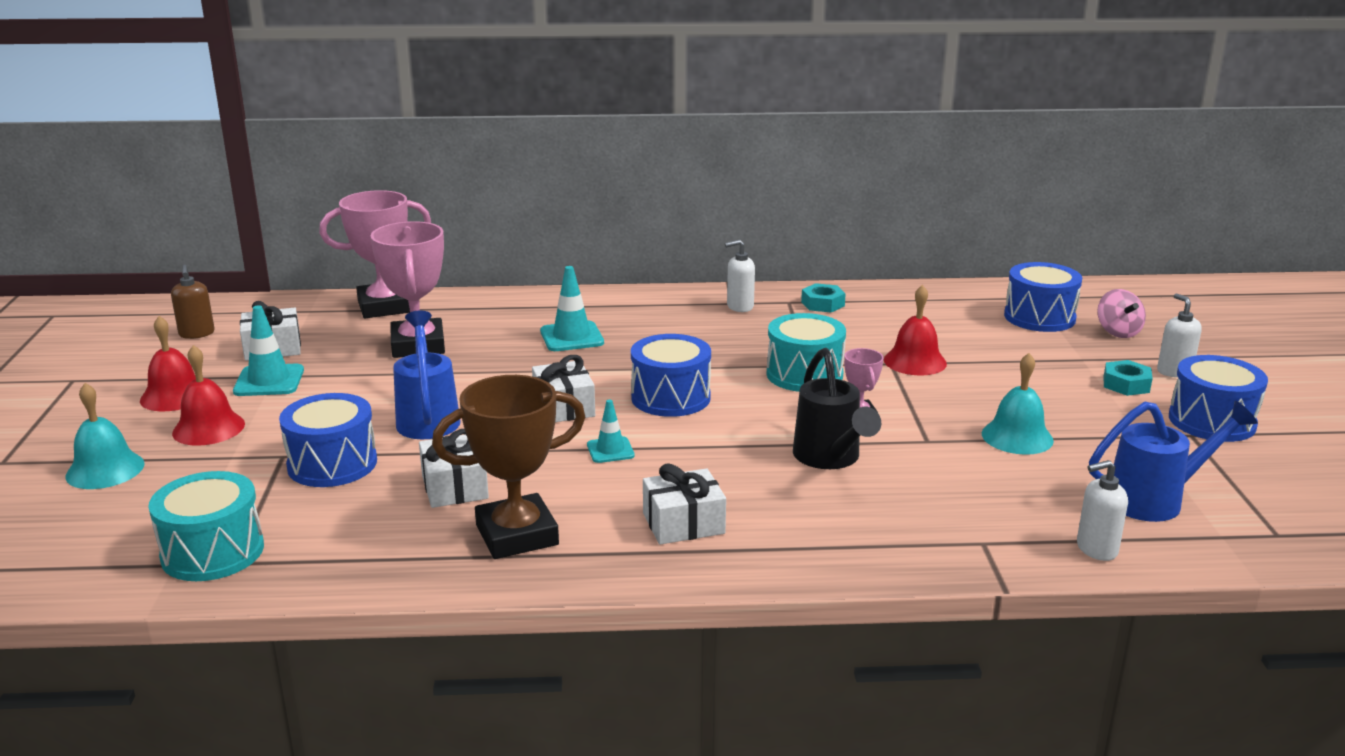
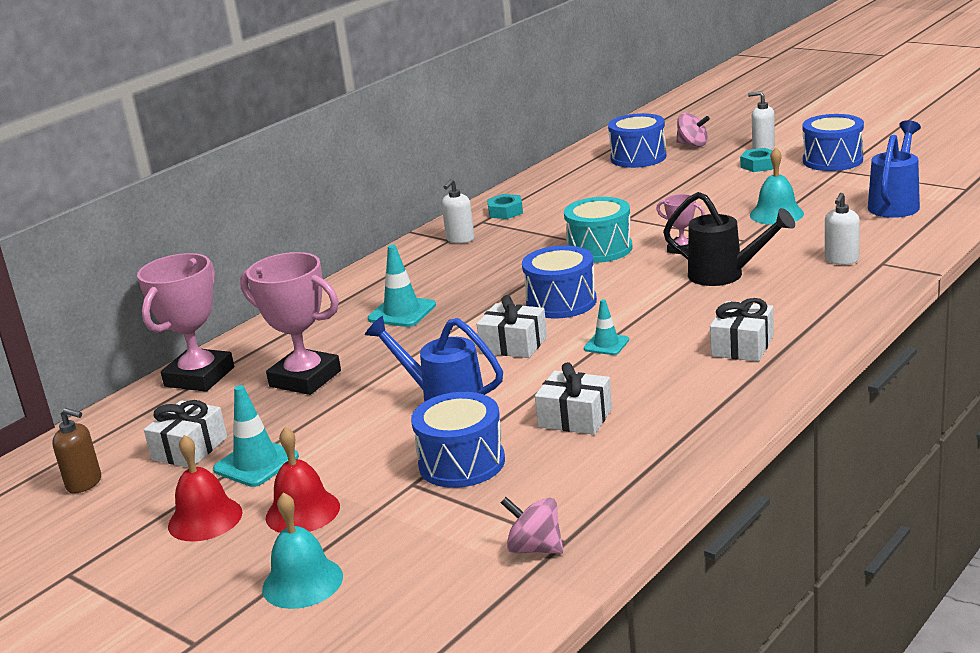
camera: 45 degrees left, 0 degrees up
(212, 552) = (535, 548): turquoise drum -> pink spinning top
(517, 535) = (679, 410): brown trophy -> none
(915, 361) = (637, 210): red bell -> none
(1096, 549) = (926, 236): white soap dispenser -> white soap dispenser (841, 260)

